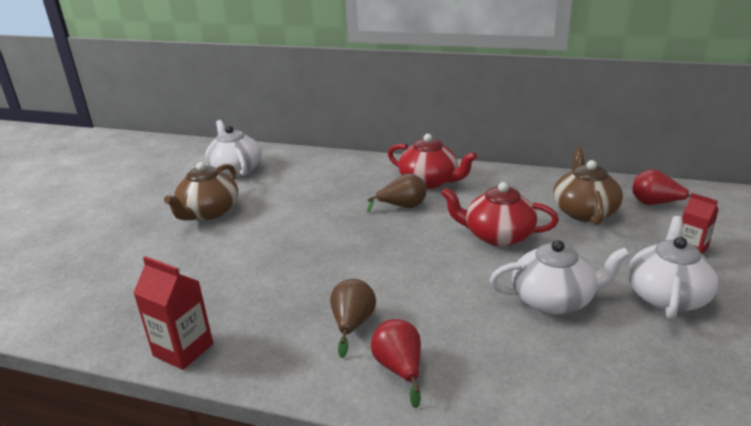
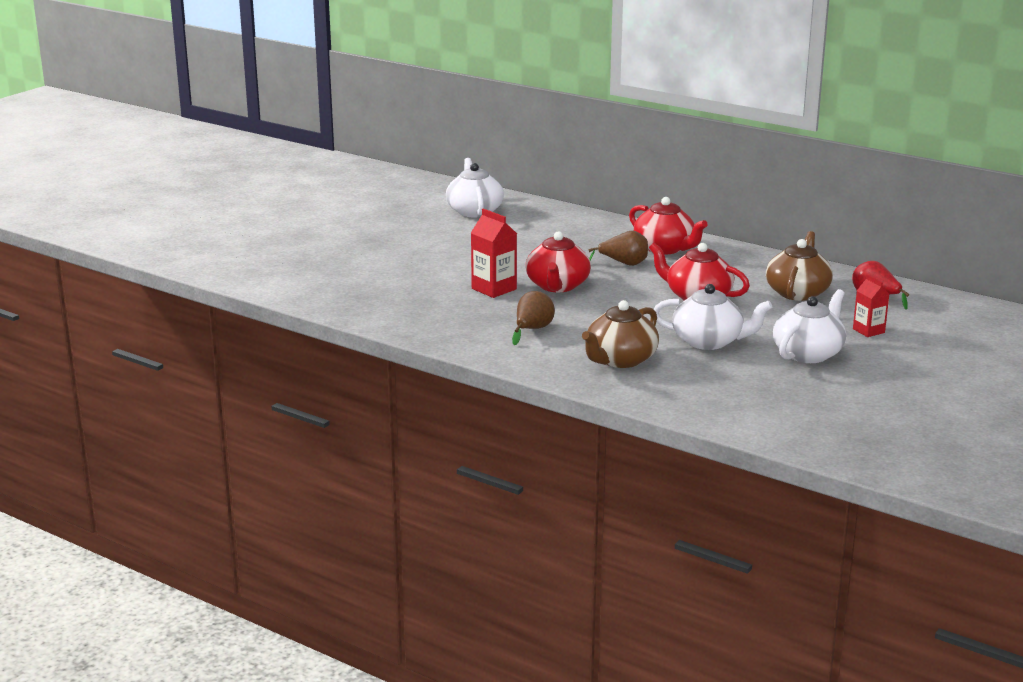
camera: 15 degrees right, 5 degrees down
(183, 350) = (395, 323): red carton -> red carton (494, 289)
(208, 212) = (438, 241): brown teapot -> brown teapot (620, 360)
(351, 249) = (557, 286): none -> red teapot
(399, 369) = (555, 357): red pear -> none

